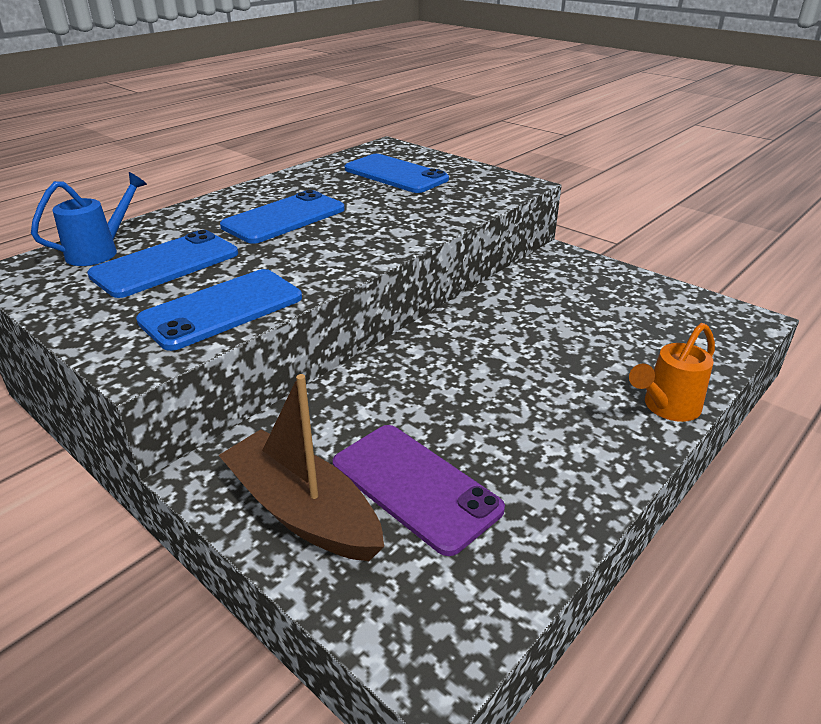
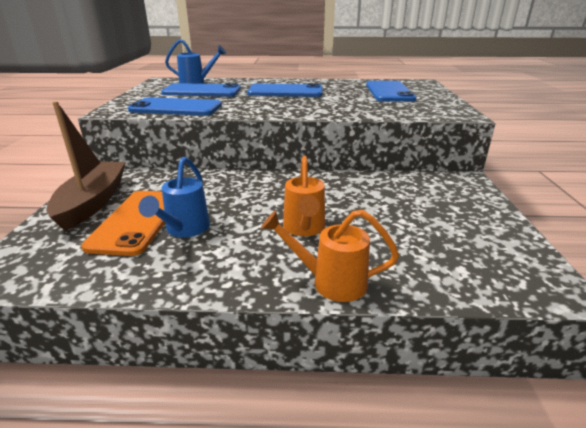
camera: 50 degrees right, 5 degrees down
(415, 486) = (137, 221): purple phone -> orange phone
(479, 456) = (184, 230): none -> blue watering can
(561, 379) = (304, 229): none -> orange watering can

